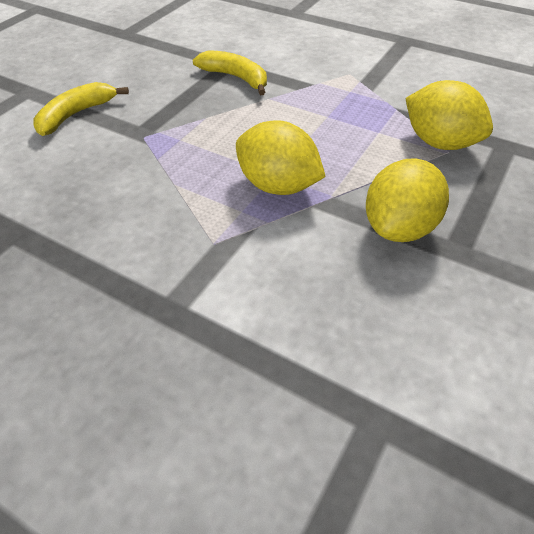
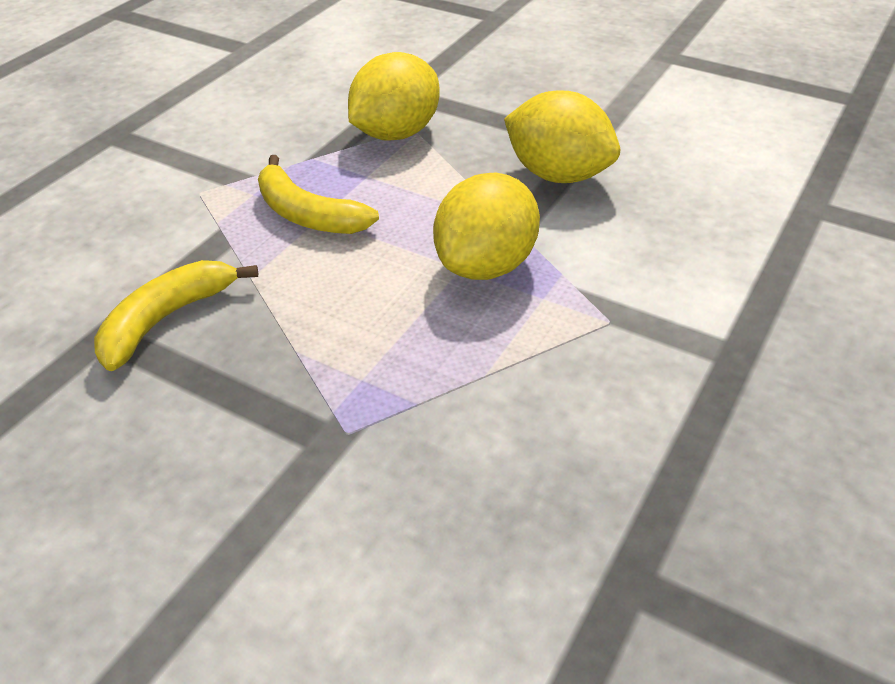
camera: 90 degrees left, 5 degrees down
(76, 115) = (244, 565): yellow banana -> yellow banana (308, 214)

